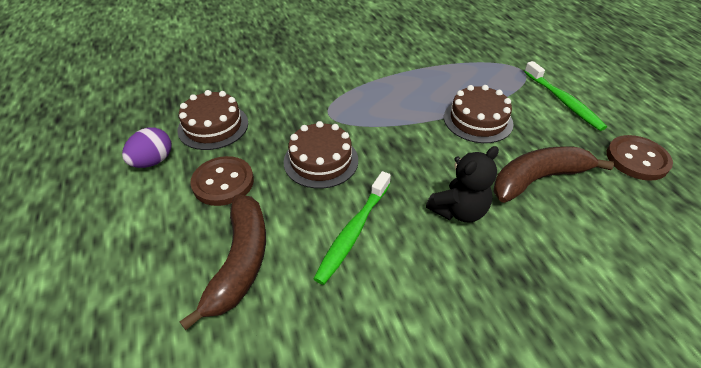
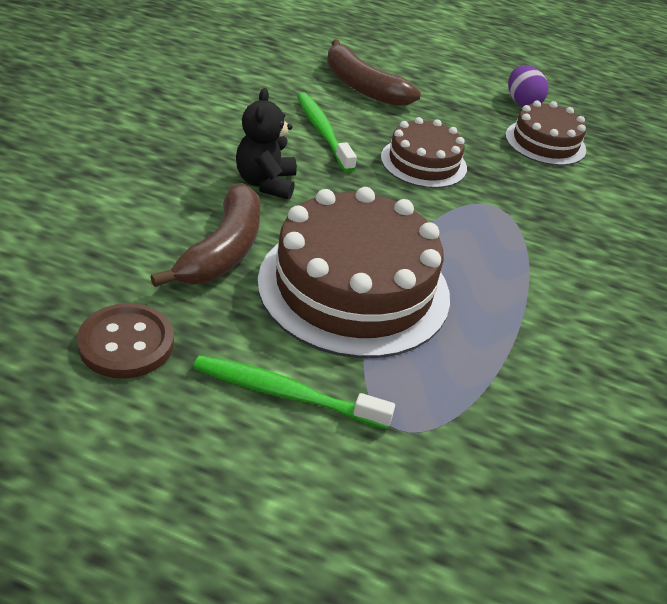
camera: 125 degrees right, 5 degrees down
(223, 182) = (455, 115): brown button -> none
(478, 120) = (354, 287): brown cake -> brown cake, size x1.80

